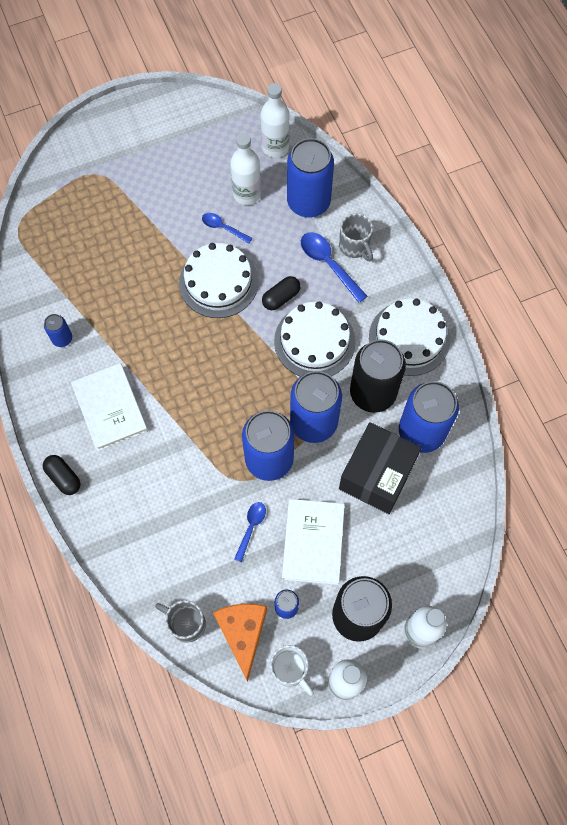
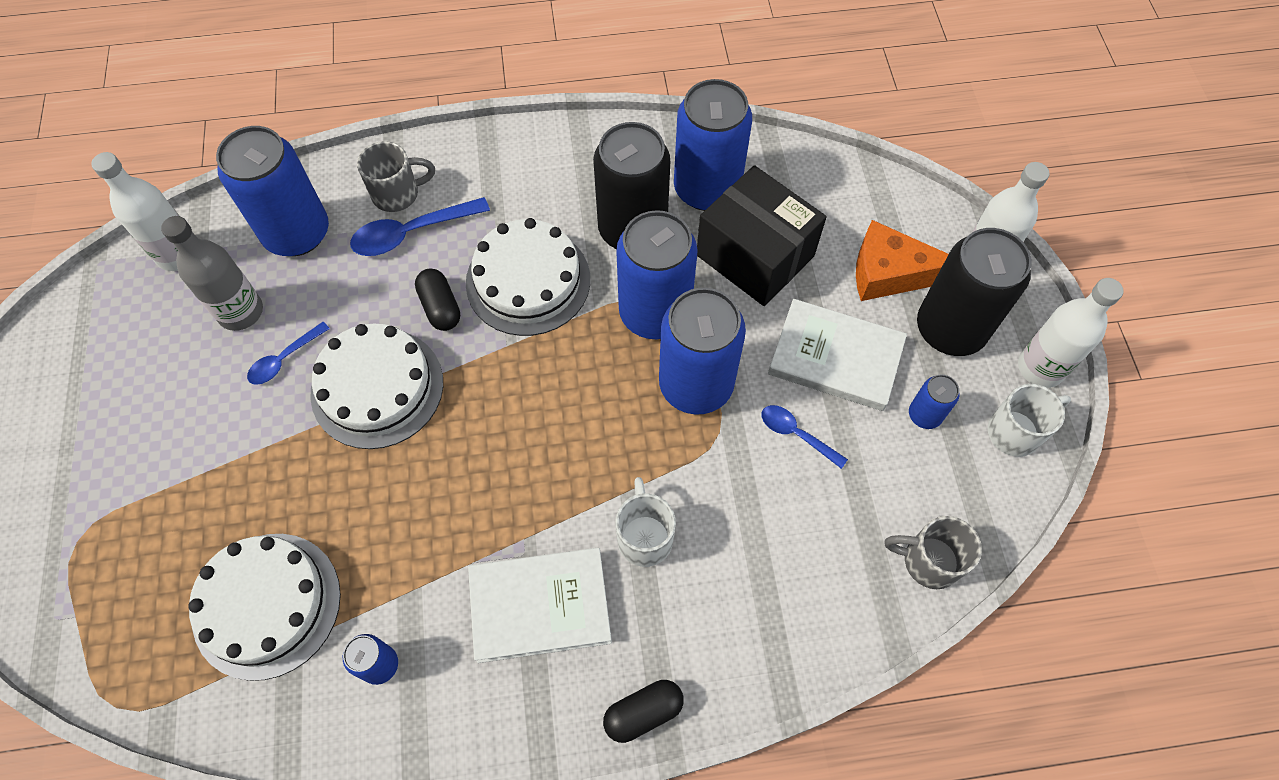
camera: 75 degrees left, 5 degrees down
(163, 453) = (644, 537): none -> white mug
(186, 623) = (928, 561): grey mug -> grey mug turned 60 degrees clockwise
(242, 633) = (954, 483): orange cheese -> orange cheese (890, 273)
(247, 194) = (240, 312): white bottle -> grey bottle
(409, 338) = (565, 167): white cake -> white cake (267, 605)

